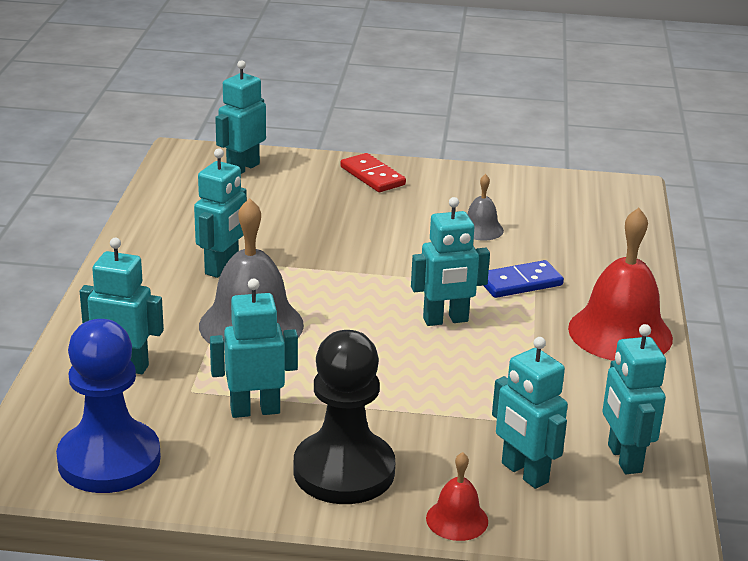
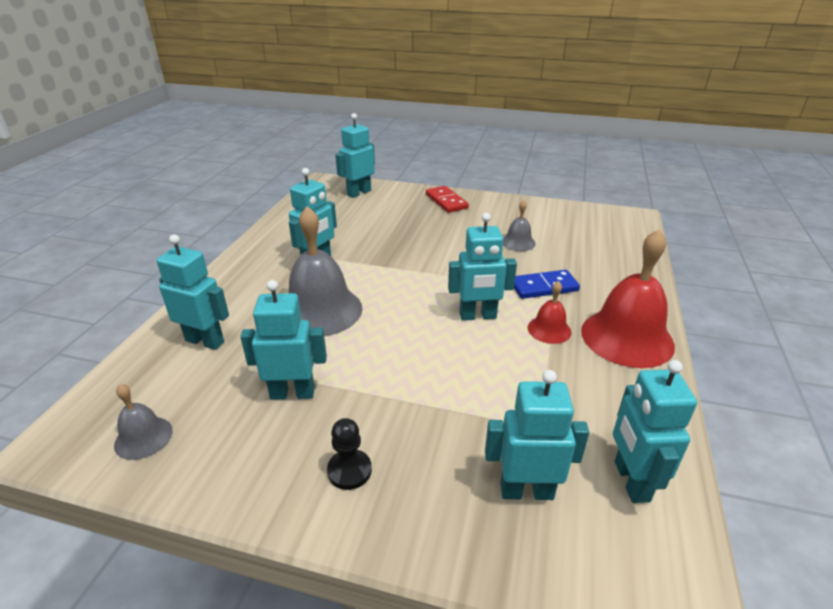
camera: 10 degrees right, 5 degrees up
(109, 460) = (143, 437): blue pawn -> grey bell
(344, 471) = (349, 470): black pawn -> black pawn, size x0.45
(457, 519) = (447, 549): red bell -> red bell (549, 329)
(524, 473) = (526, 491): turquoise robot -> turquoise robot turned 120 degrees clockwise

